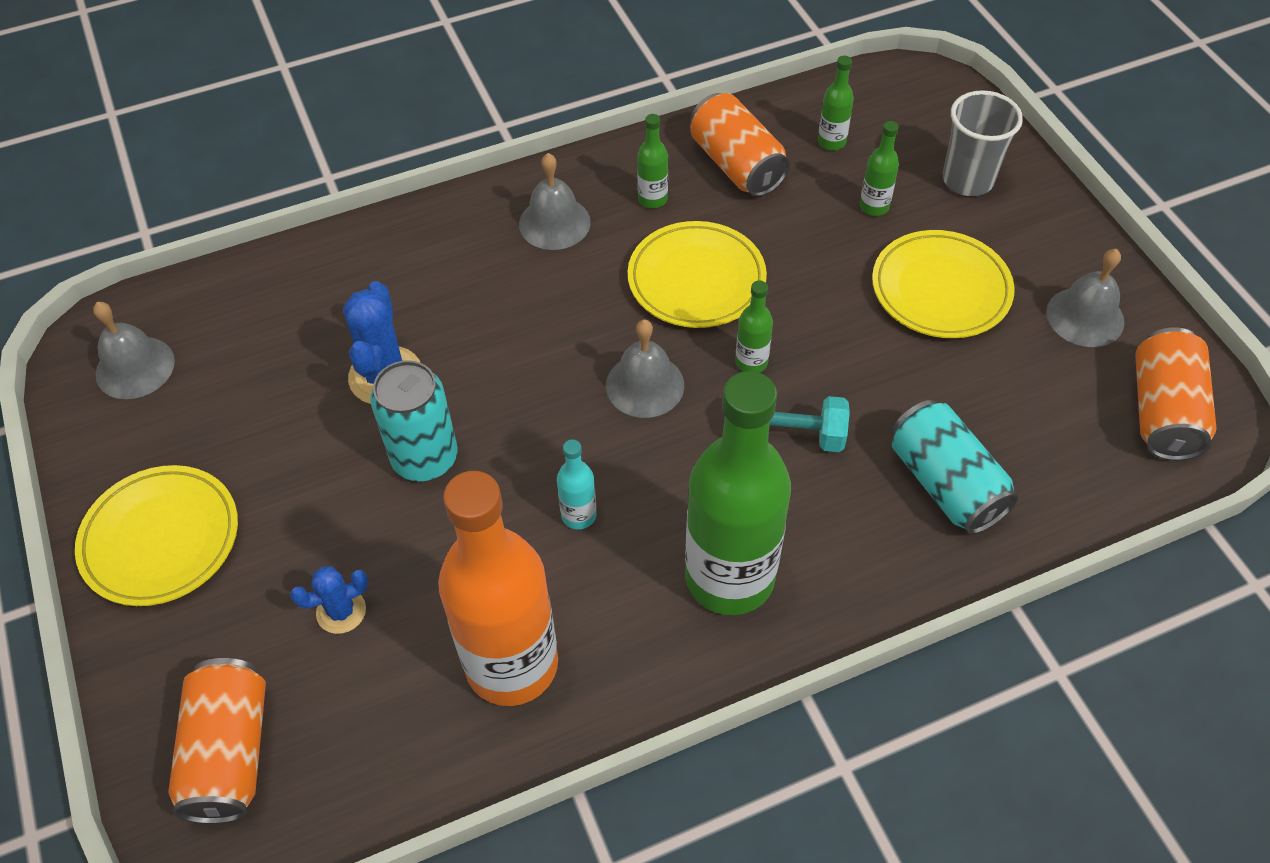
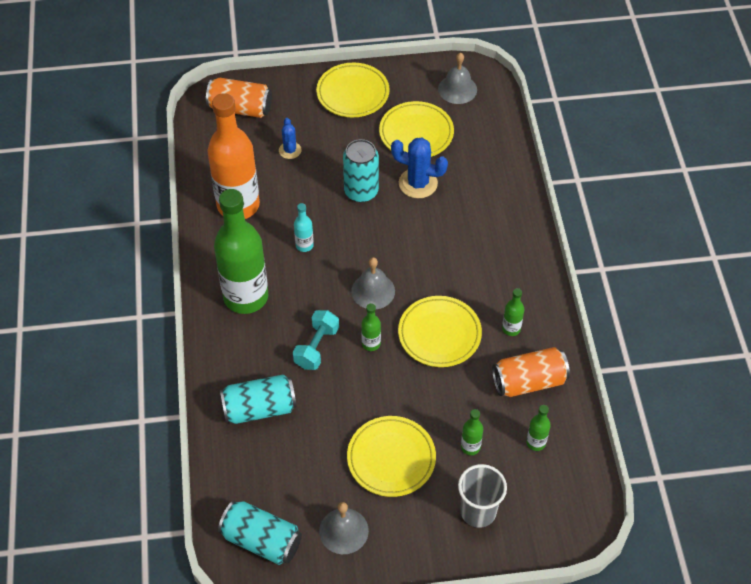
camera: 105 degrees right, 0 degrees up
(260, 406) = (416, 133): none -> yellow plate
(554, 223) = (505, 276): grey bell -> none
(1163, 412) = (261, 540): orange can -> turquoise can

